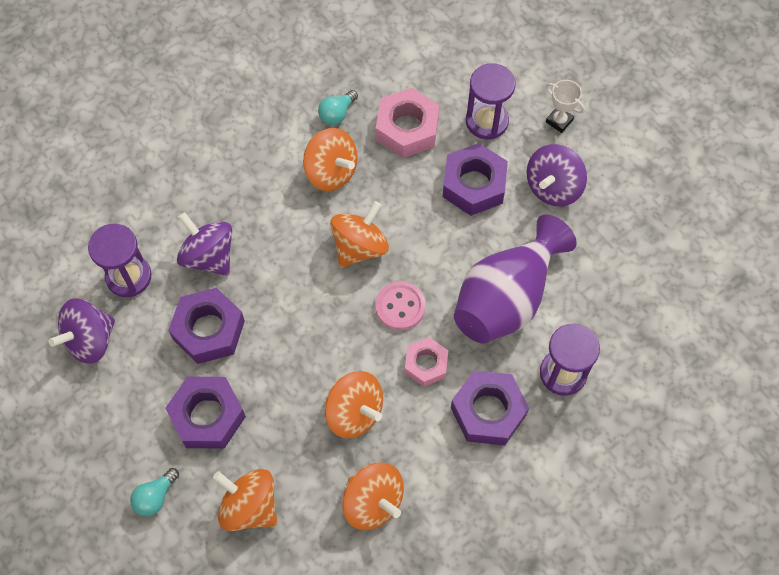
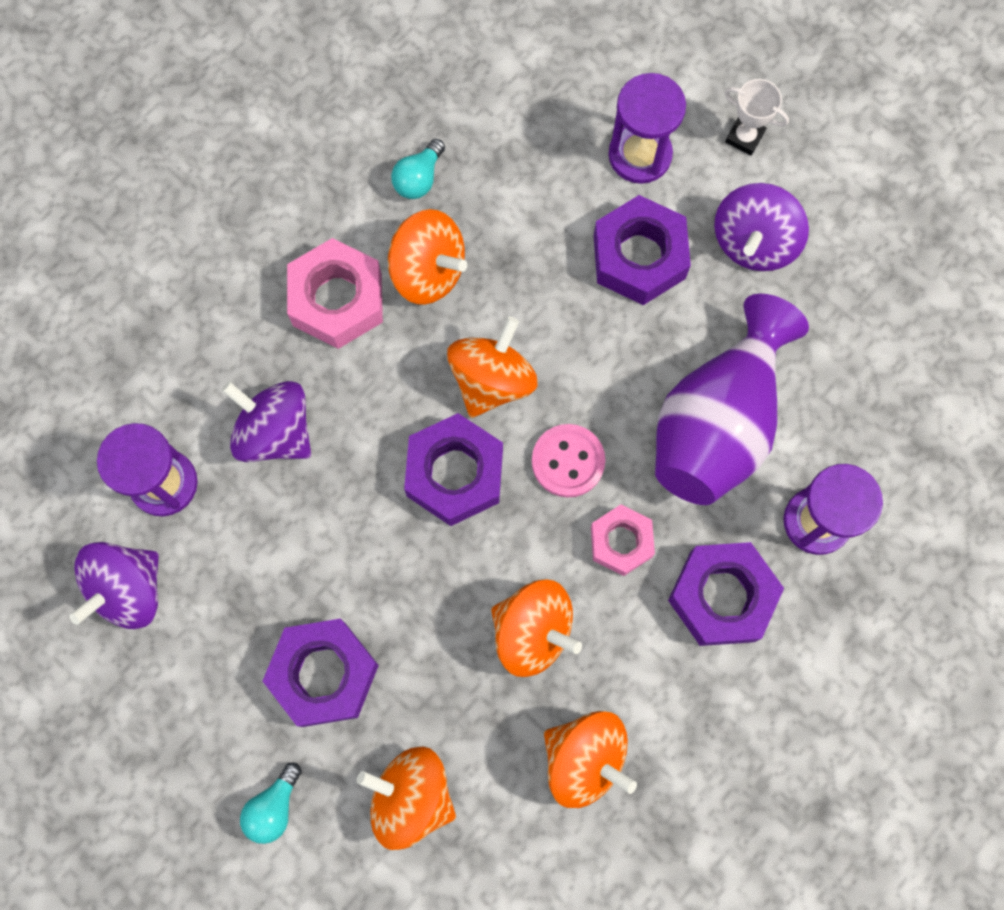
camera: 10 degrees left, 10 degrees up
(209, 330) = (298, 544): purple nut -> purple nut (455, 473)
(407, 129) = (526, 185): pink nut -> pink nut (337, 300)

